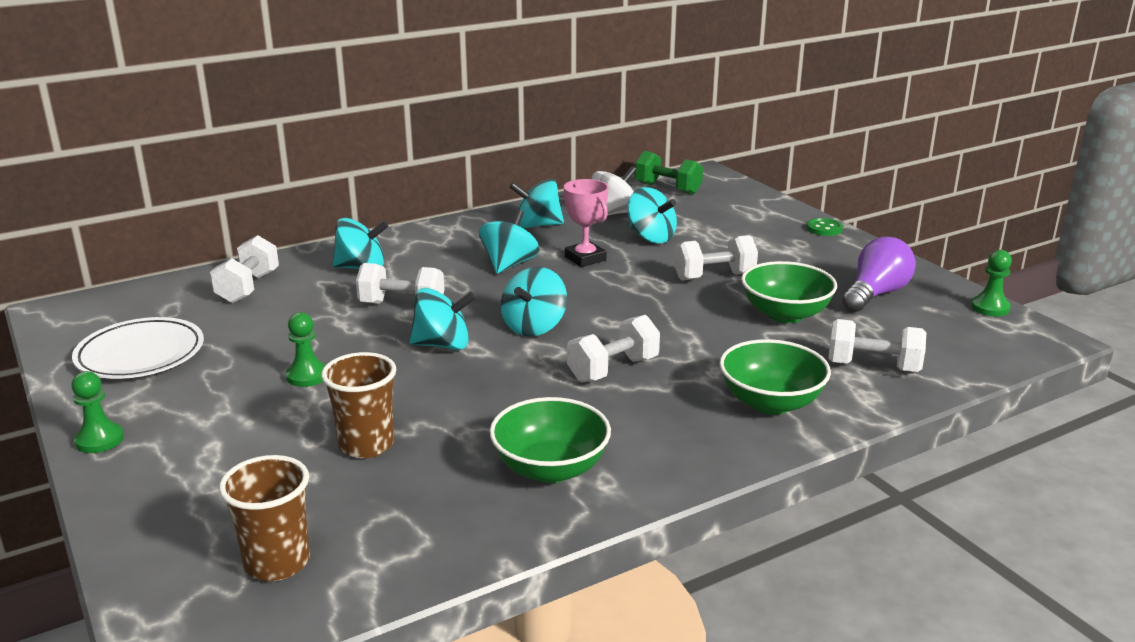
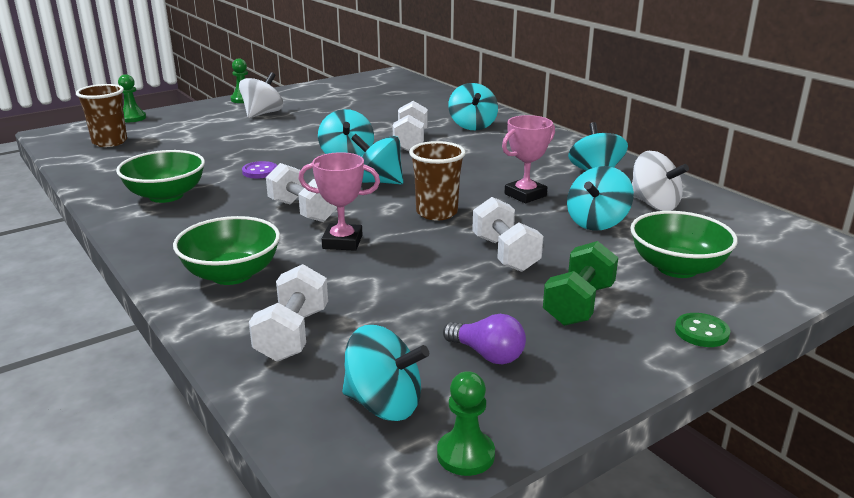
camera: 85 degrees right, 0 degrees up
(140, 354) = (335, 94): white plate -> none
(206, 415) = (262, 114): none -> white spinning top
(248, 287) = (430, 103): white dumbbell -> none
(307, 376) = (305, 128): green pawn -> green pawn (132, 118)
(366, 445) = (216, 148): brown cup -> brown cup (436, 213)
(477, 403) = (260, 171): none -> purple button
(509, 264) = (498, 168): turquoise spinning top -> turquoise spinning top (384, 404)
(667, 188) = (760, 230): green dumbbell -> green dumbbell (579, 304)
(693, 346) = (342, 242): none -> pink trophy
(785, 314) = (418, 290): green bowl -> green bowl (677, 268)
(875, 294) = (487, 355): purple light bulb -> purple light bulb, size x0.66

